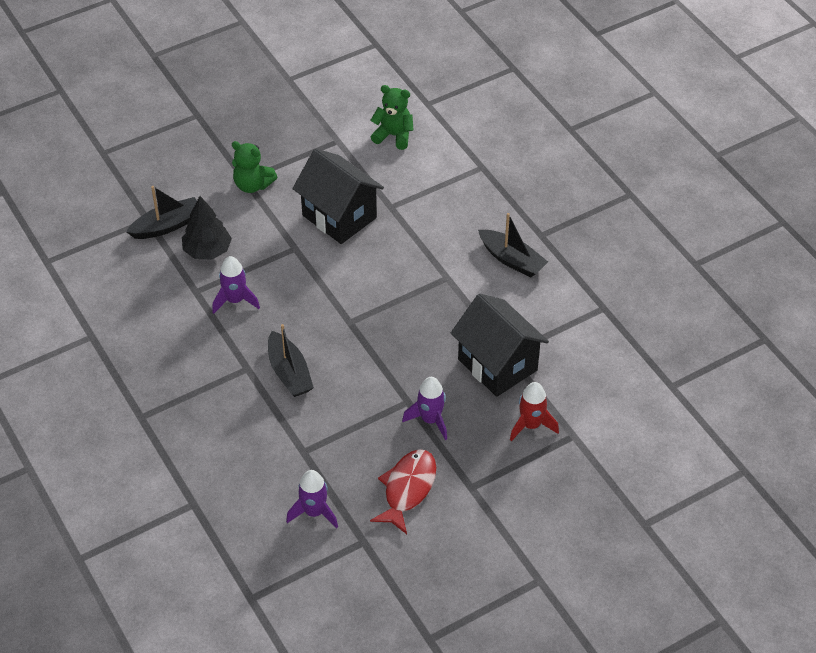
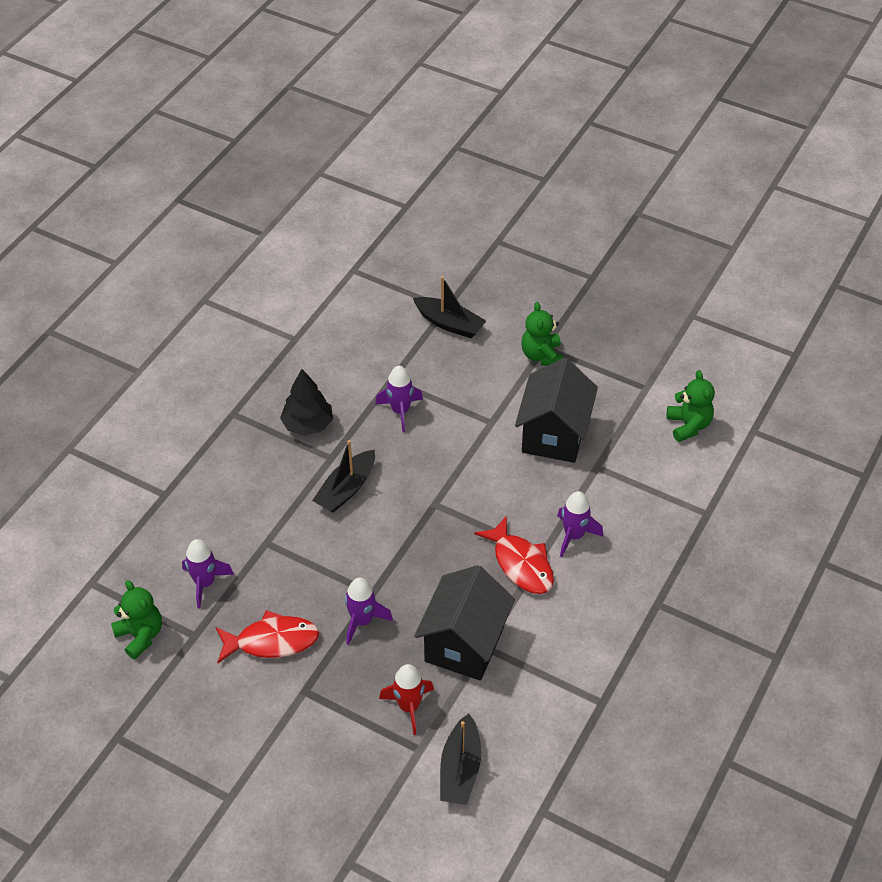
camera: 60 degrees right, 0 degrees up
(207, 251) = (442, 364): black tree -> black tree (308, 425)
(336, 581) = (140, 635): none -> green teddy bear
(445, 252) = (574, 535): none -> purple rocket
(448, 295) = (521, 564): none -> red fish
(512, 260) = (605, 594): black boat -> black boat (460, 769)

